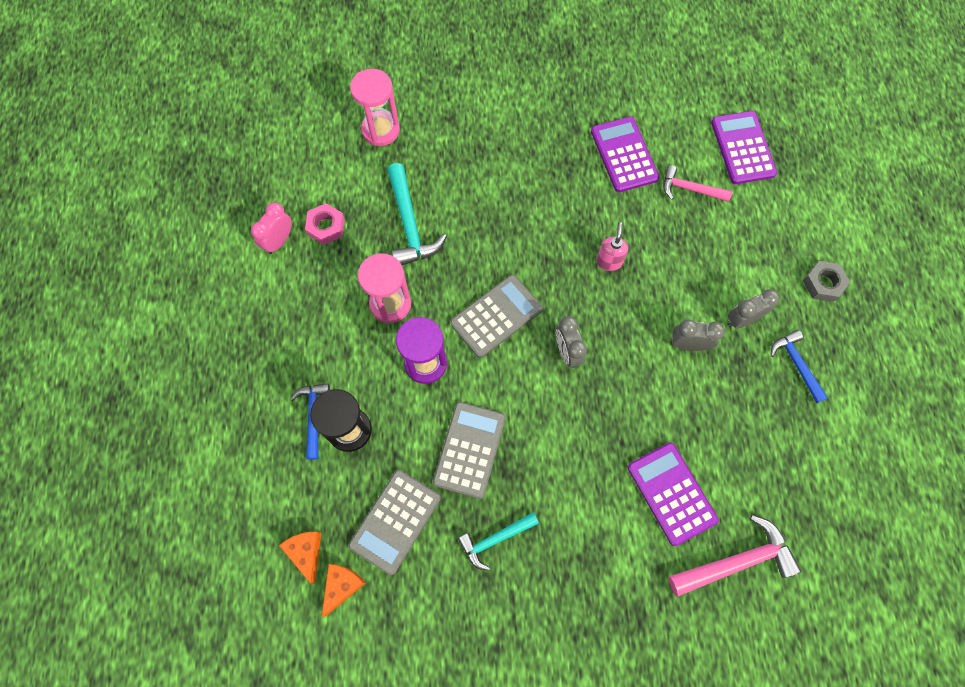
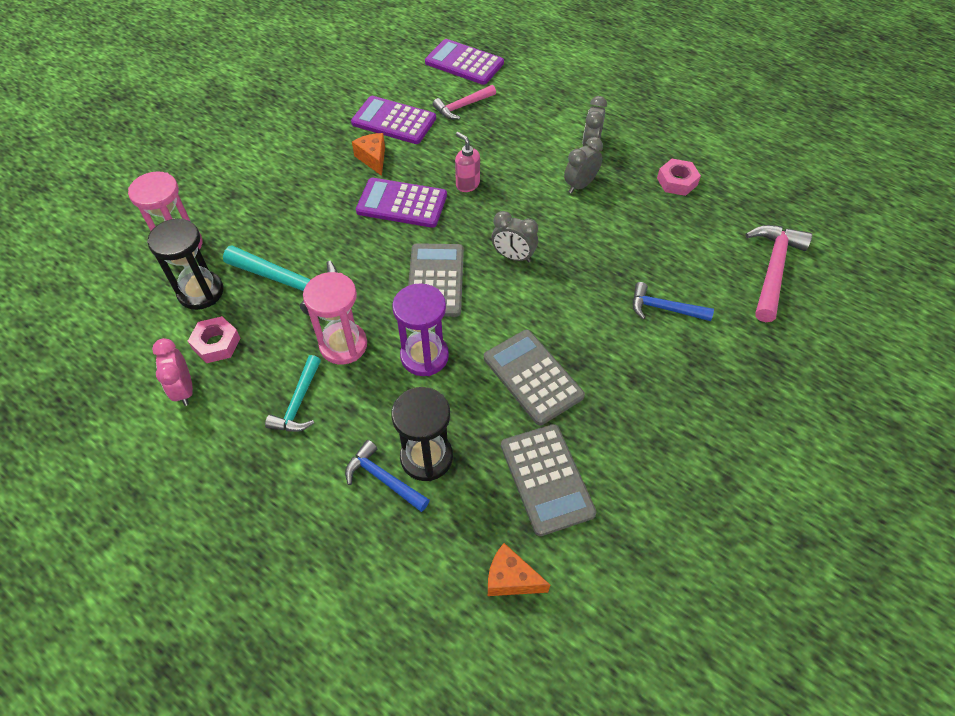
camera: 50 degrees left, 15 degrees down
(342, 586) = (570, 568): orange cheese -> orange cheese (373, 159)
(355, 179) = (200, 292): none -> black hourglass
(495, 539) = (628, 412): turquoise hammer -> turquoise hammer (298, 403)
(671, 493) = (688, 271): purple calculator -> purple calculator (402, 203)
(767, 417) = (677, 181): none -> pink nut
(796, 364) = (651, 142): blue hammer -> blue hammer (664, 308)
(823, 284) = (606, 92): grey nut -> none

